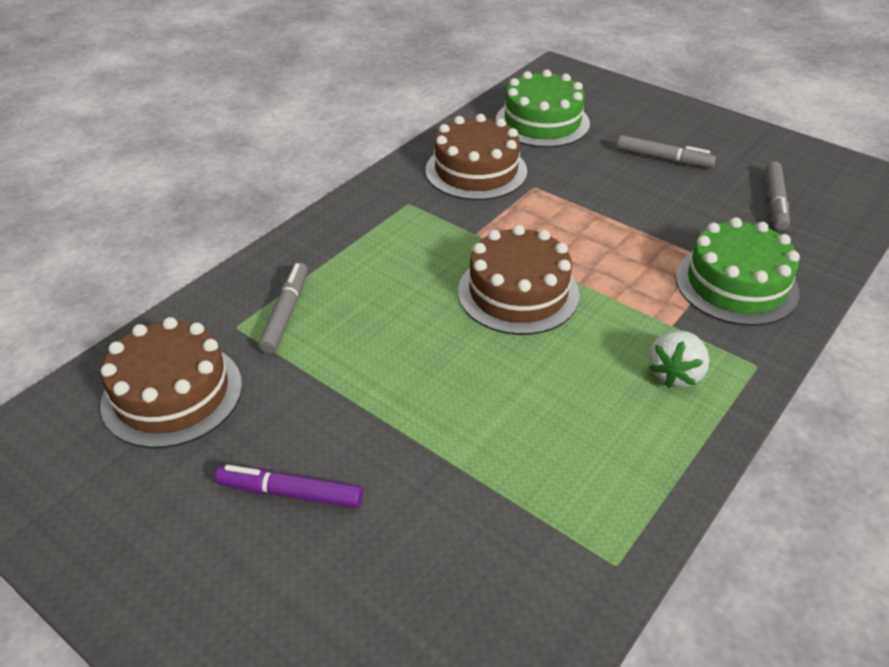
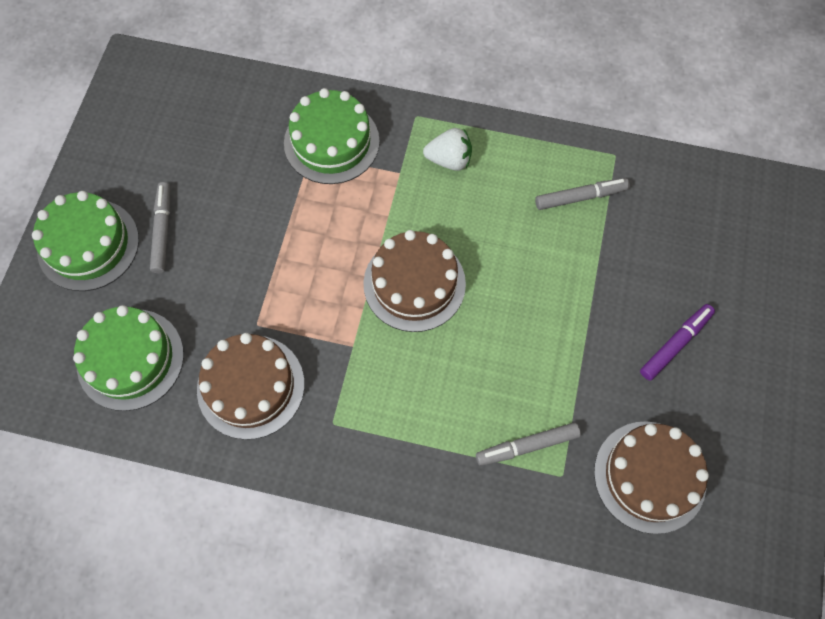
camera: 115 degrees left, 25 degrees up
(290, 493) = (675, 344): purple marker -> purple marker turned 120 degrees counterclockwise
(666, 122) = (88, 244): none -> green cake
(775, 202) = (202, 134): grey marker -> grey marker (580, 197)

